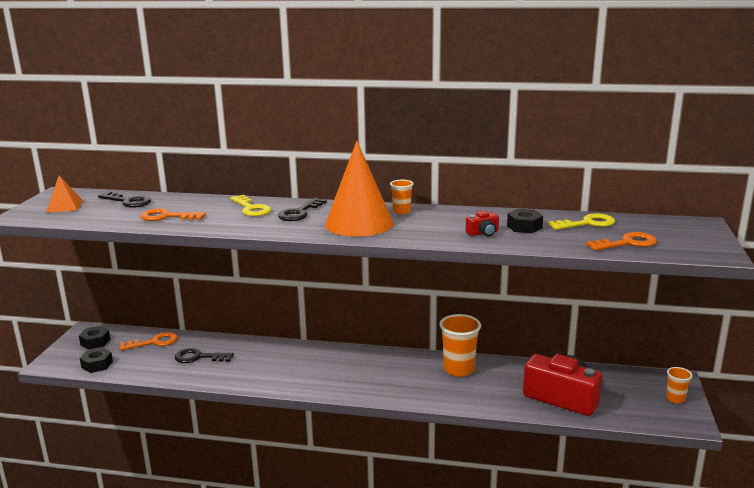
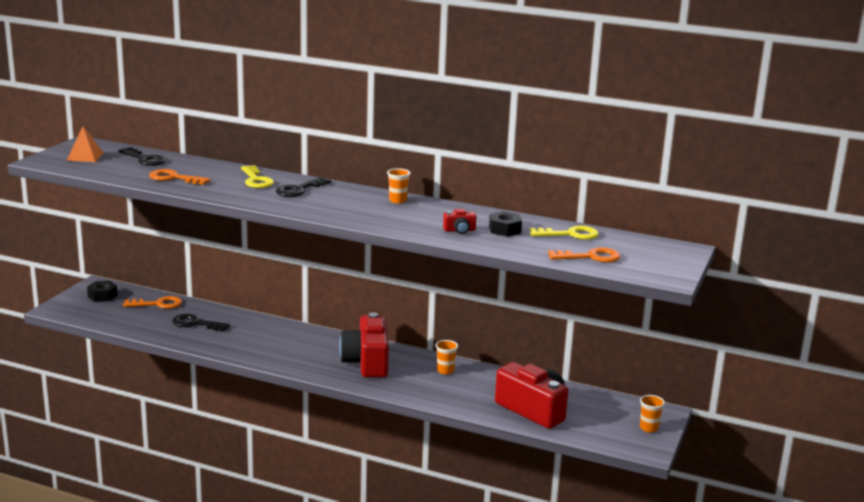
camera: 10 degrees right, 0 degrees up
(97, 364) = (98, 316): black nut -> none
(359, 223) = (348, 207): orange cone -> none
(381, 372) = (367, 362): none -> red camera
(459, 369) = (445, 370): orange cup -> orange cup, size x0.54

